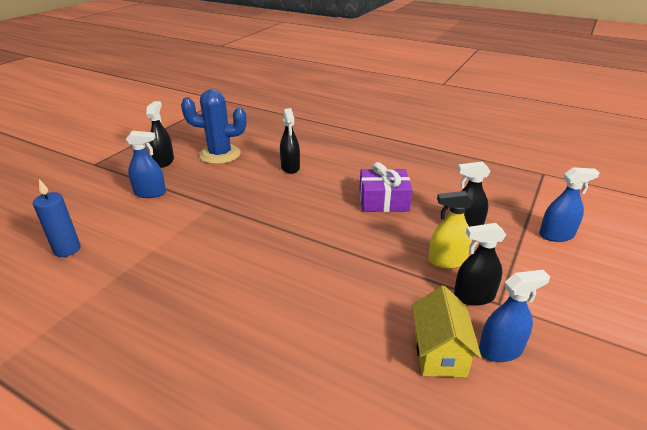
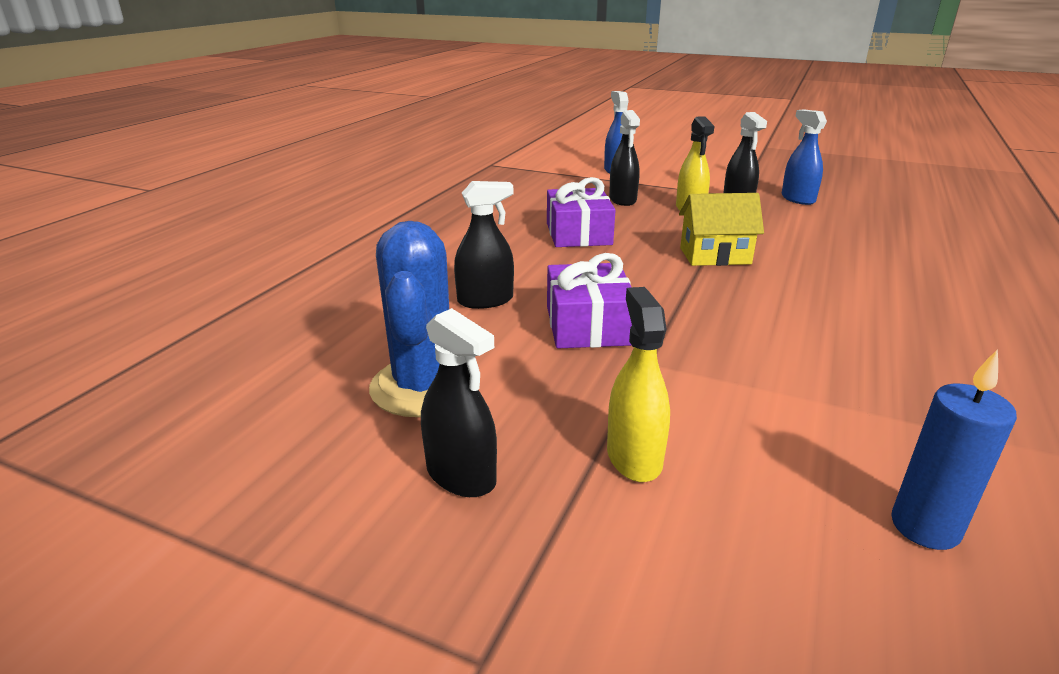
camera: 95 degrees left, 5 degrees down
(150, 193) = (634, 457): blue spray bottle -> yellow spray bottle
(164, 161) = (461, 475): black spray bottle -> black spray bottle turned 135 degrees counterclockwise
(254, 193) = (588, 325): none -> purple gift
(439, 352) = (824, 217): yellow house -> yellow house (715, 256)

